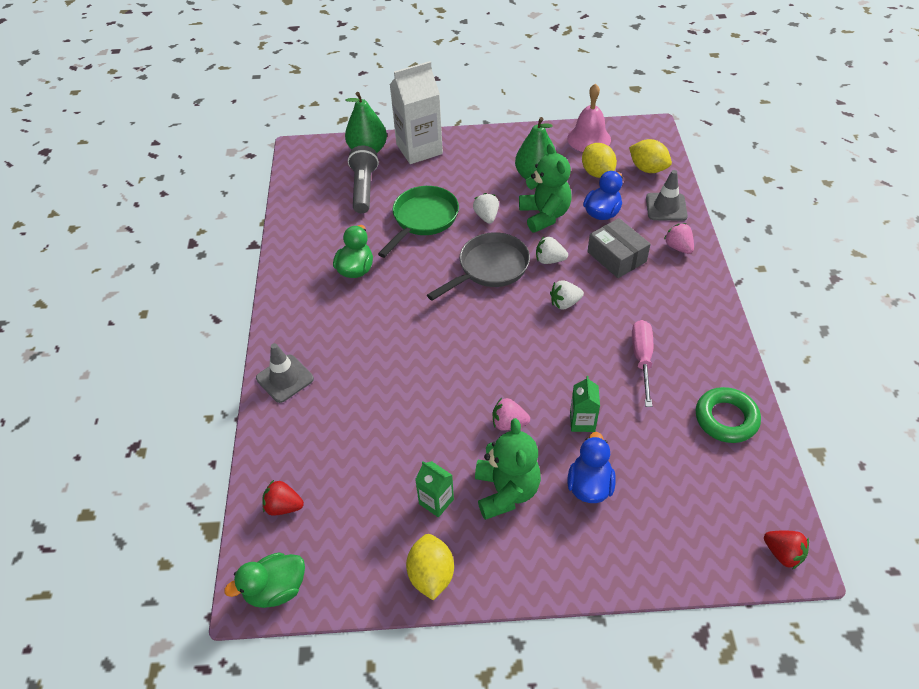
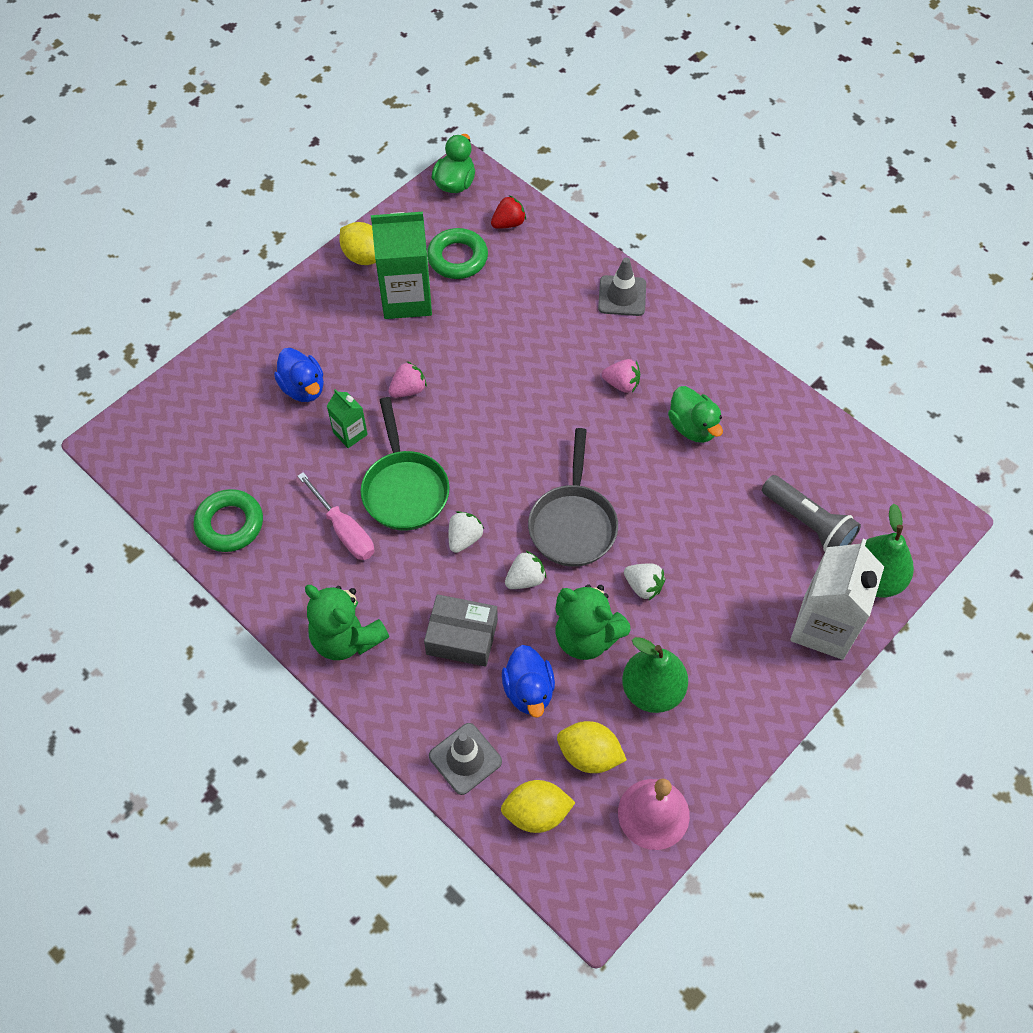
camera: 135 degrees right, 10 degrees up
(358, 507) = (457, 258): none -> green ring
(423, 219) = (701, 532): green pan -> green pan (404, 489)
(436, 501) = (407, 299): green carton -> green carton, size x2.02
(506, 491) = (362, 340): green teddy bear -> green teddy bear (346, 638)
(678, 247) = (407, 702): pink strawberry -> pink strawberry (621, 384)
(783, 554) = (121, 440): red strawberry -> none

